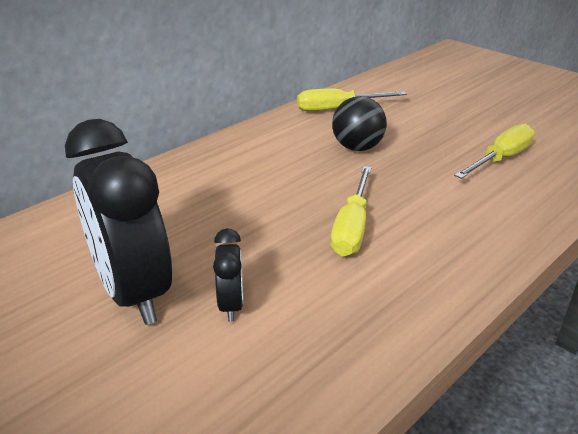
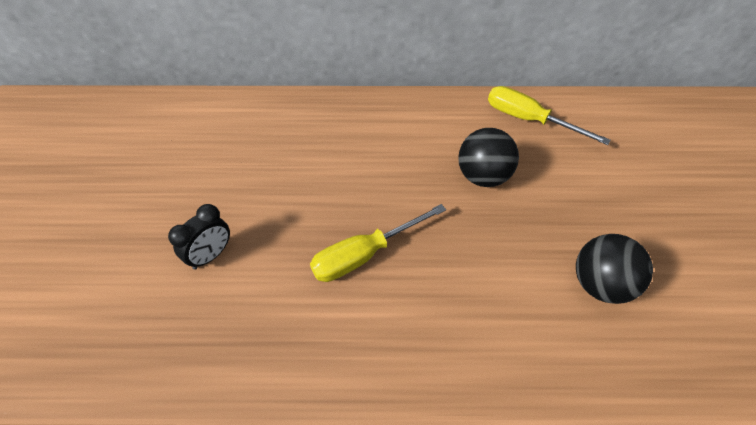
camera: 45 degrees right, 20 degrees up
(133, 292) = (179, 200): black clock -> none
(500, 159) = (600, 284): yellow screwdriver -> black ball

